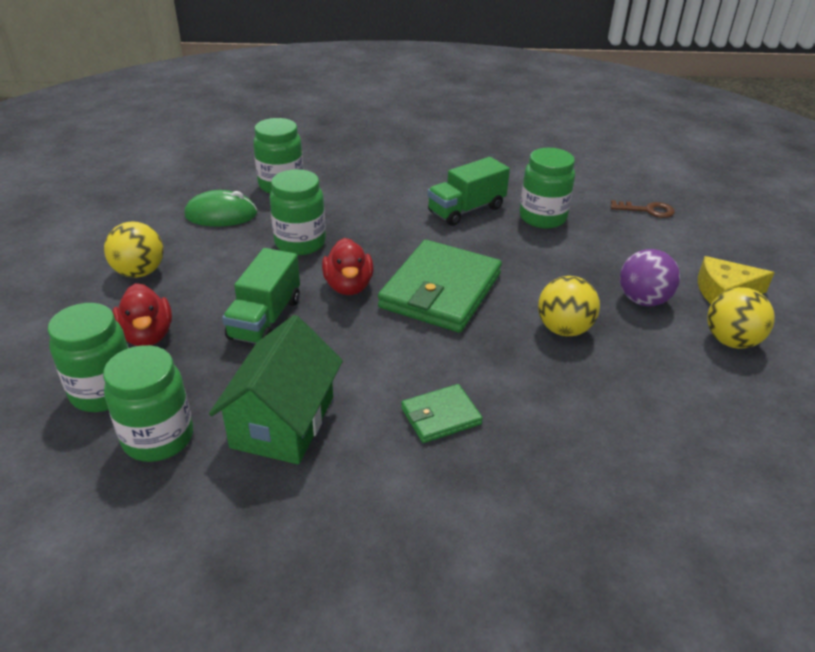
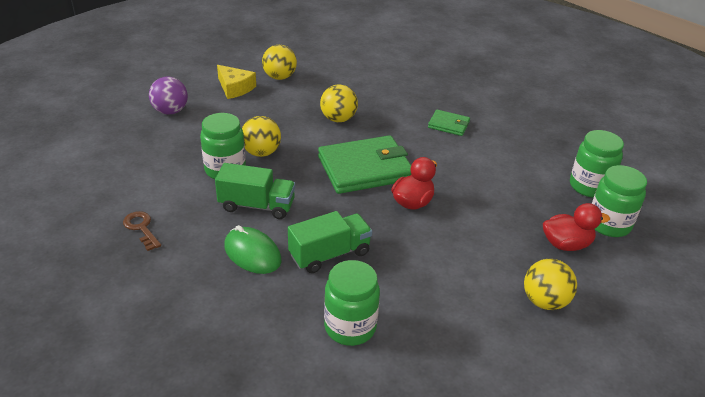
camera: 135 degrees left, 0 degrees up
(147, 335) = (566, 244): red duck -> red duck turned 60 degrees clockwise
(221, 215) = (436, 324): green mouse -> green mouse (252, 253)
(265, 319) = (484, 213): green truck -> green truck (329, 254)
(283, 422) = (522, 160): green house -> none
(300, 243) = (405, 253): green jar -> none
(550, 247) = (261, 152): none -> yellow ball
(643, 300) = (277, 107): purple ball -> purple ball (170, 111)
(647, 210) = (160, 135): brown key -> brown key (141, 228)

